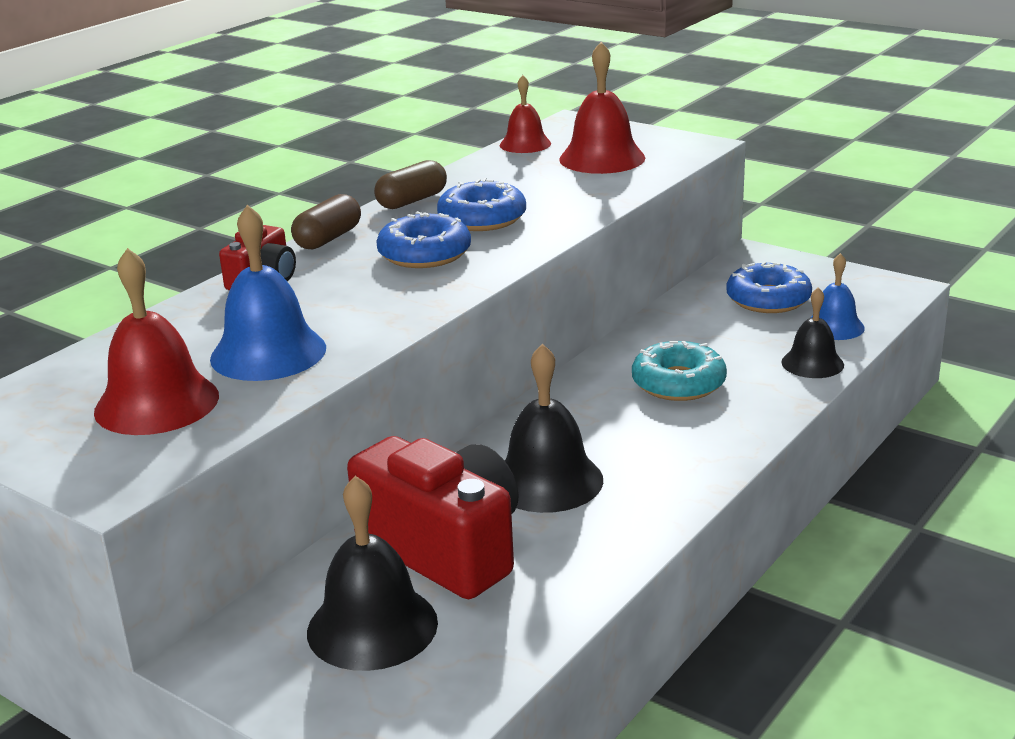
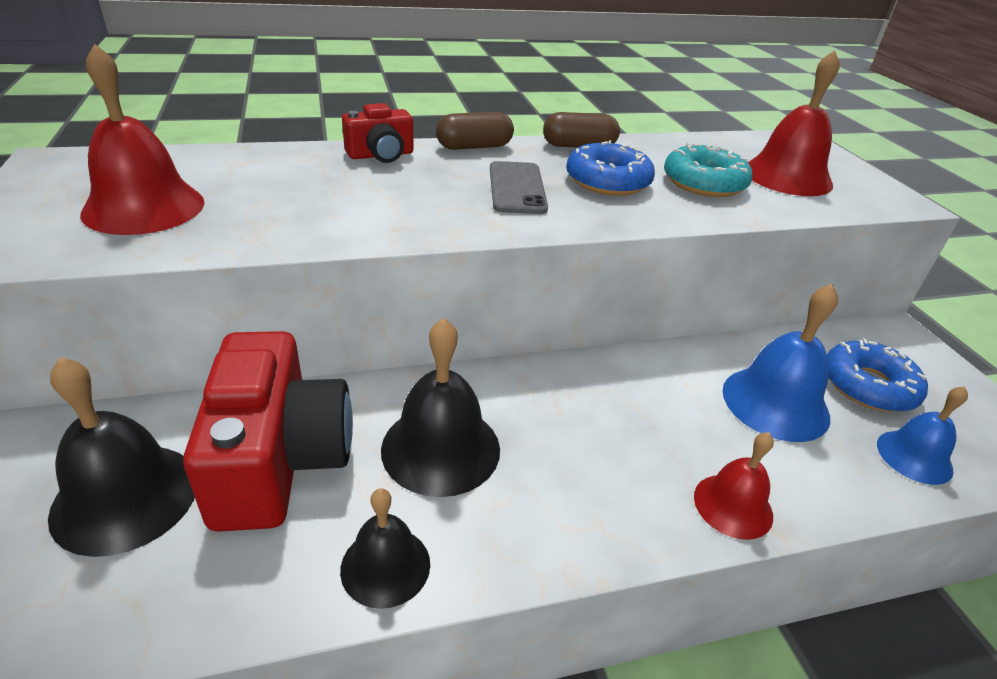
camera: 35 degrees right, 10 degrees up
(268, 353) = (275, 208): blue bell -> blue bell (775, 403)
(424, 254) = (517, 188): blue donut -> grey phone
(525, 144) = (735, 141): red bell -> red bell (733, 505)
(678, 383) = (677, 423): turquoise donut -> turquoise donut (704, 183)
(812, 363) = (843, 486): black bell -> black bell (385, 566)

